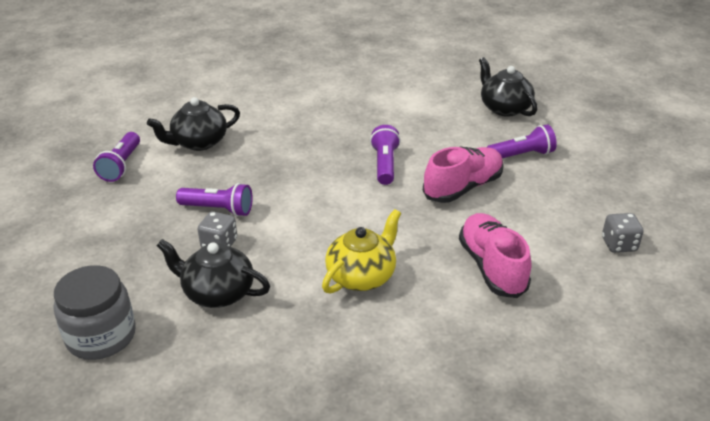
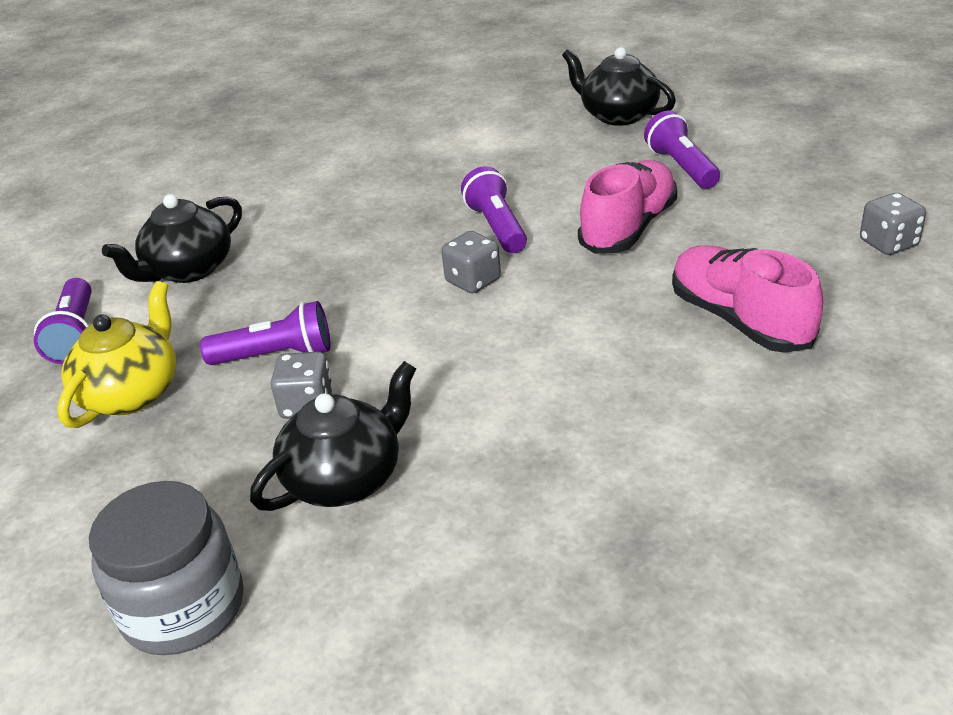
camera: 15 degrees left, 0 degrees up
(217, 292) = (346, 478): black teapot -> black teapot turned 135 degrees clockwise
(351, 195) = (473, 281): none -> grey dice
(362, 275) = (560, 386): yellow teapot -> yellow teapot (132, 393)
(521, 155) = (681, 167): purple flashlight -> purple flashlight turned 75 degrees counterclockwise

